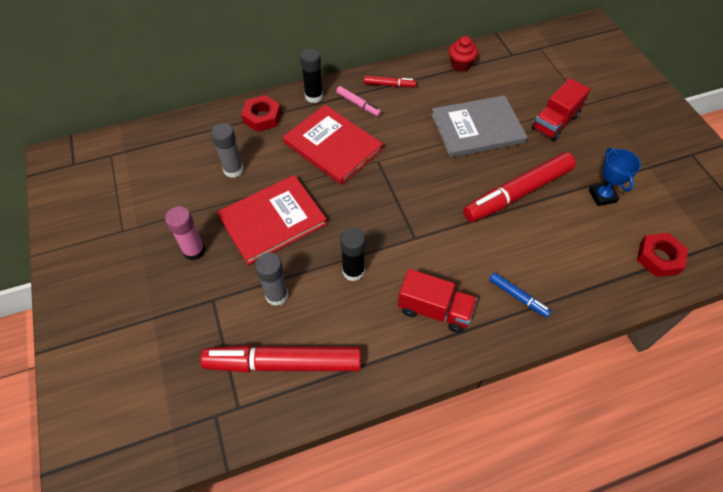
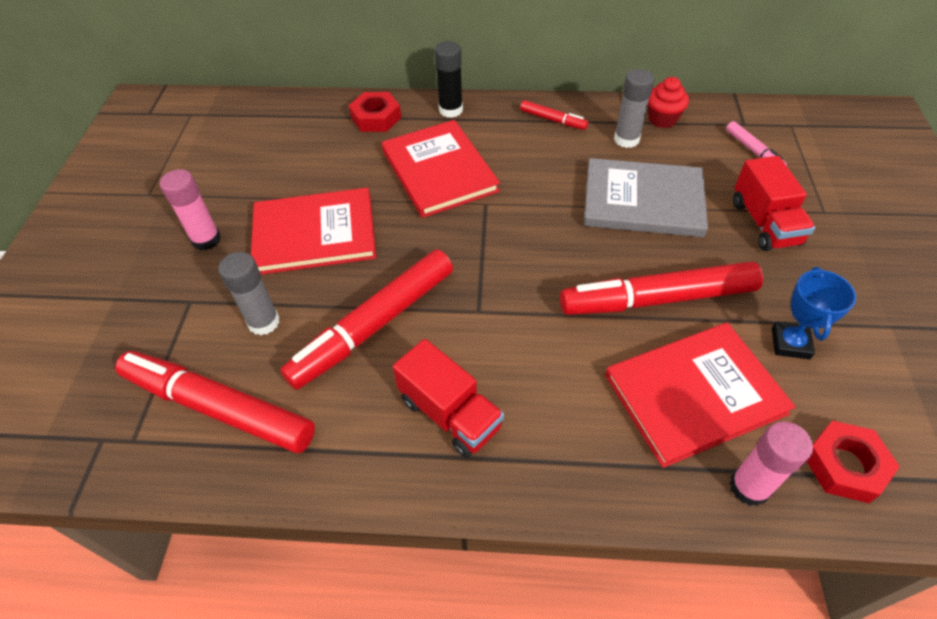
camera: 25 degrees right, 5 degrees down
(233, 170) = (307, 165): grey glue stick -> grey glue stick (626, 139)
(353, 271) = (374, 325): black glue stick -> red marker
(358, 104) = (499, 132): pink marker -> pink marker (753, 151)
(518, 297) = (580, 440): blue marker -> none
(555, 122) = (764, 223): red truck -> red truck turned 75 degrees counterclockwise
(566, 245) = (694, 394): none -> red book
(618, 289) = (749, 487): none -> pink glue stick

